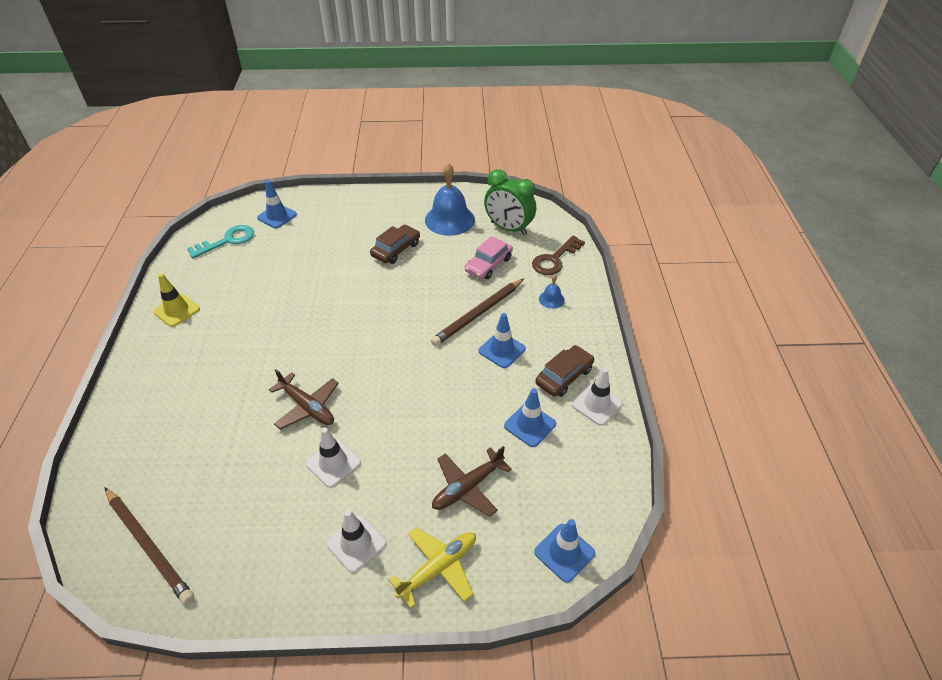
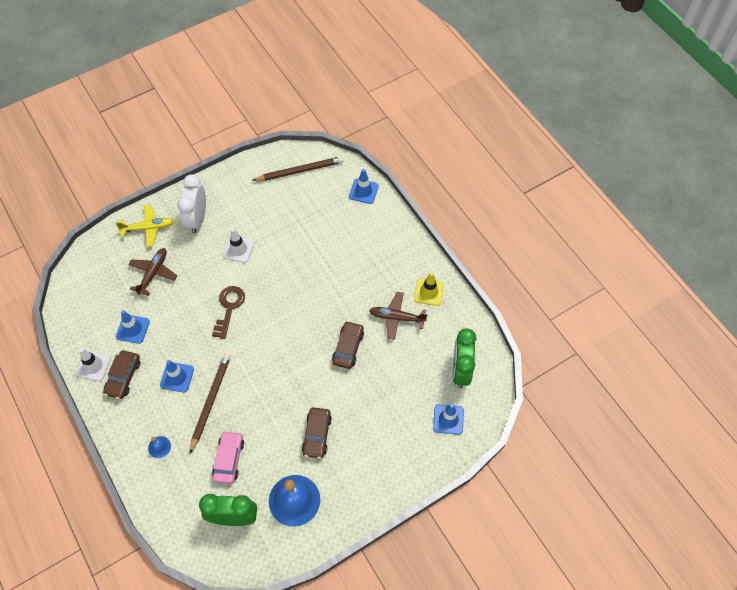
camera: 150 degrees right, 15 degrees up
(149, 545) = (299, 171): brown pencil -> brown pencil turned 150 degrees clockwise
(227, 241) = (460, 370): turquoise key -> green clock
(306, 299) = (348, 347): none -> brown car
(307, 407) = (279, 272): brown plane -> brown plane (396, 318)
(356, 543) = (197, 219): white traffic cone -> white clock
(438, 568) = (148, 228): yellow plane -> yellow plane turned 120 degrees counterclockwise
(555, 259) = (174, 497): brown key -> brown key (229, 308)
(564, 552) = (85, 265): blue traffic cone -> blue traffic cone (363, 191)

